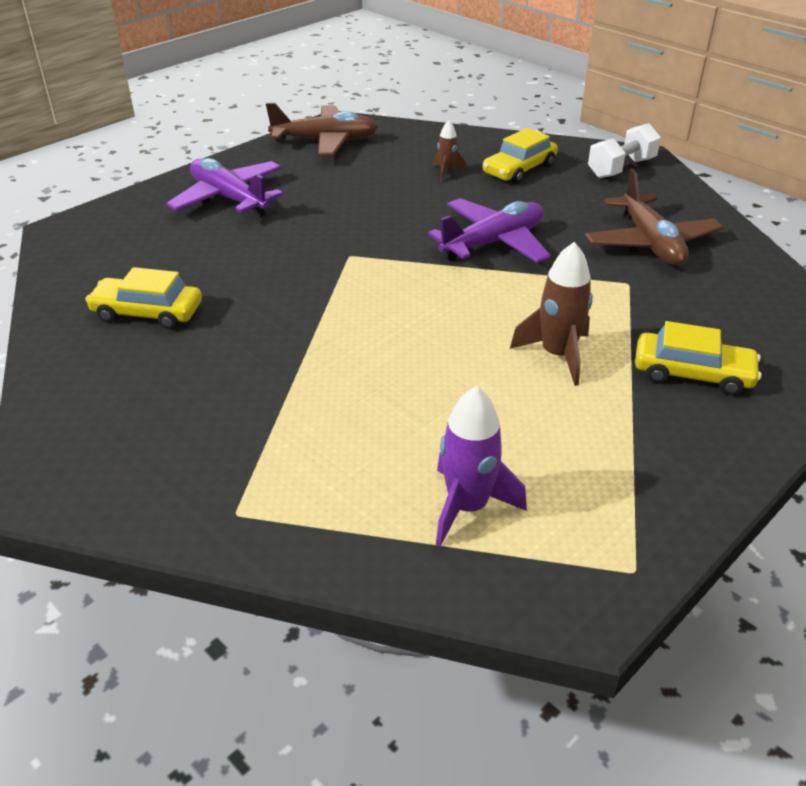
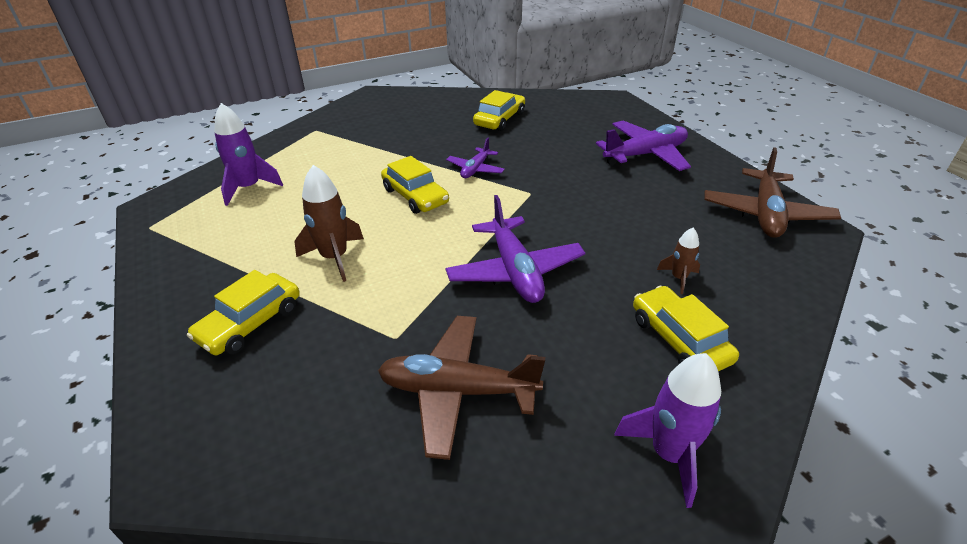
camera: 110 degrees right, 0 degrees up
(311, 303) = (475, 169): none -> purple plane
(399, 333) = (415, 196): none -> yellow car
(621, 168) = (669, 454): white dumbbell -> purple rocket

